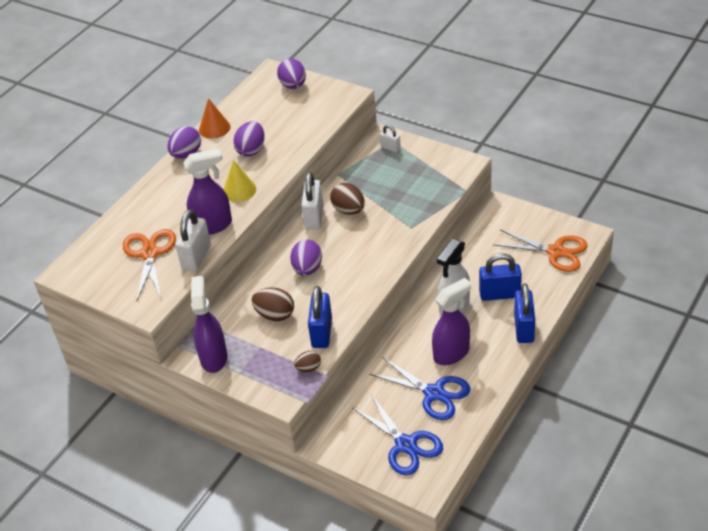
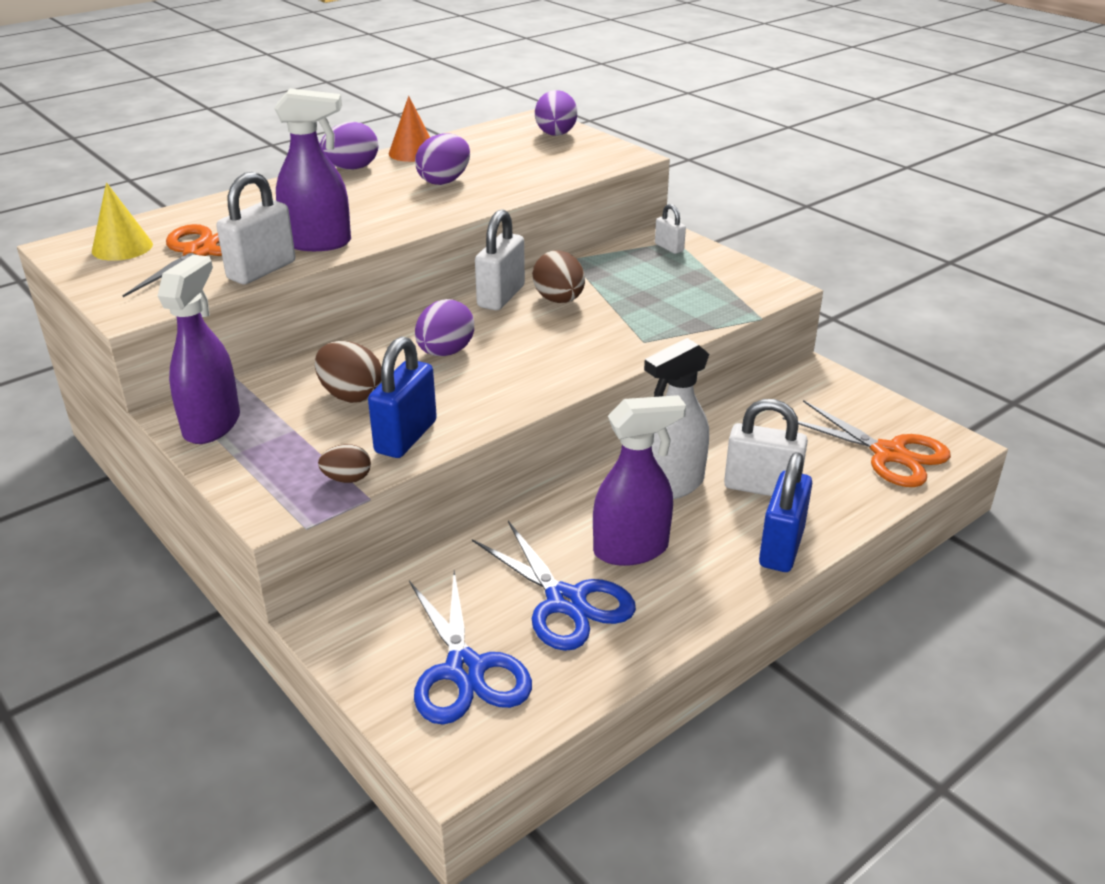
camera: 15 degrees right, 10 degrees down
(239, 190) = (391, 215): yellow cone -> yellow cone (122, 247)
(500, 294) = (761, 487): blue padlock -> white padlock

